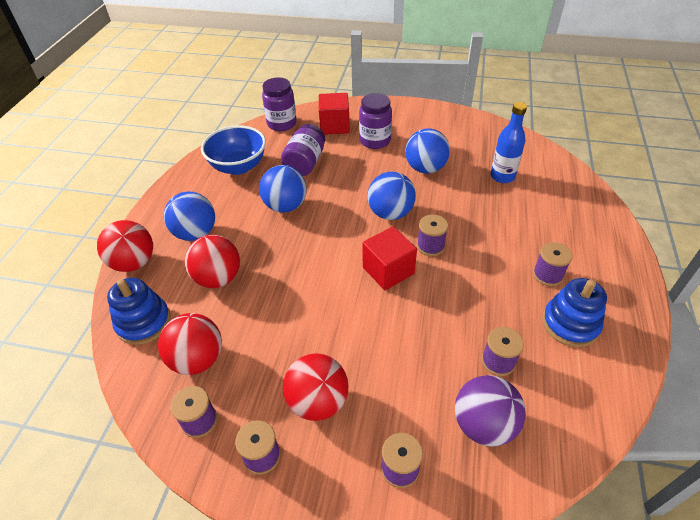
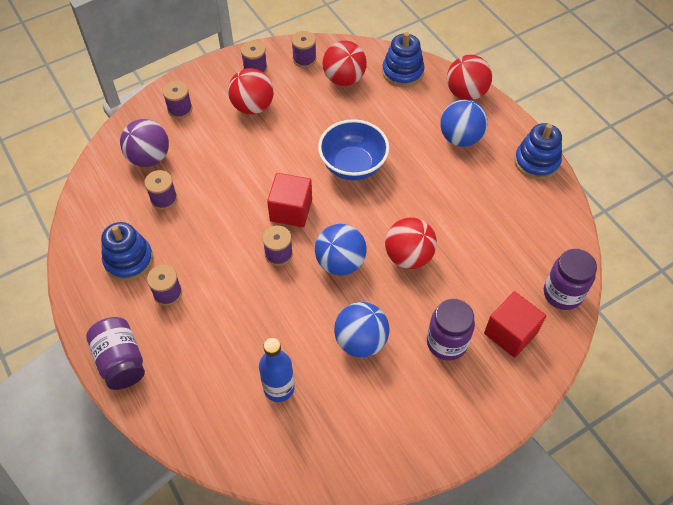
camera: 135 degrees right, 10 degrees up
(179, 185) = (536, 162): none -> blue stacking toy
(218, 278) = (398, 123): red ball -> red ball (408, 256)
(238, 166) = (521, 213): blue bowl -> blue bowl (353, 166)
(285, 206) = (430, 206): blue ball -> none
(305, 163) = (473, 261): purple jar -> purple jar (121, 361)

